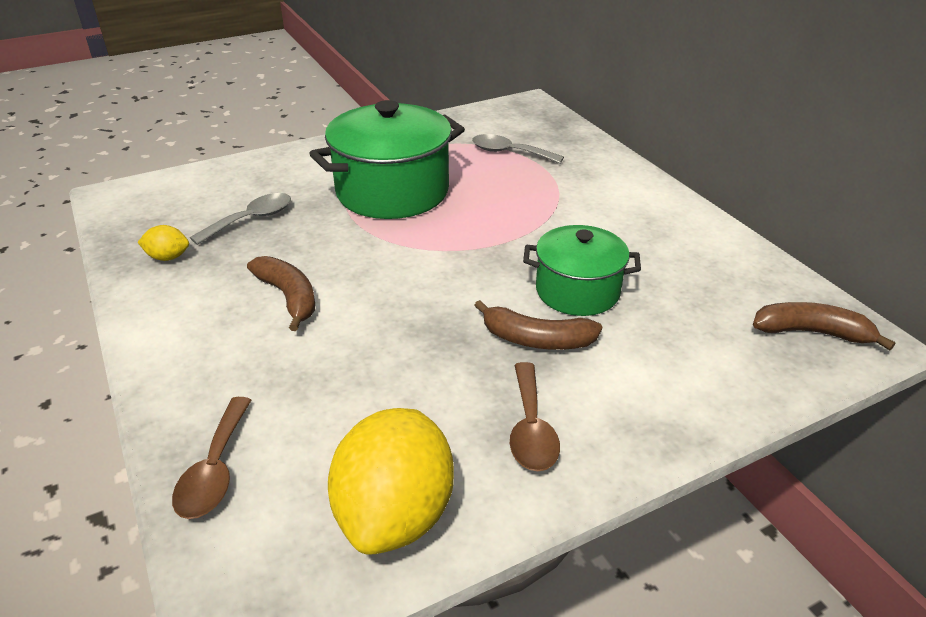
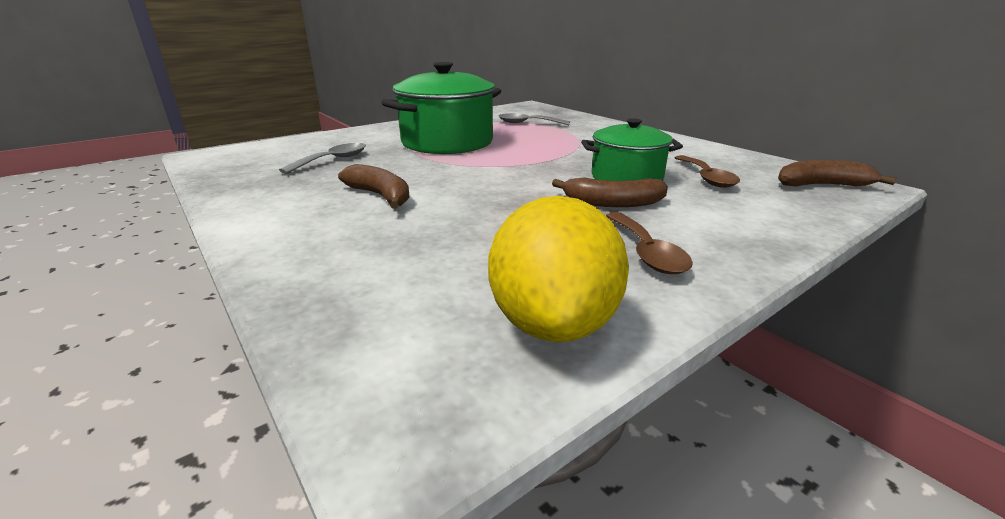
camera: 10 degrees left, 10 degrees down
(168, 257) = (260, 182): yellow lemon -> none
(215, 470) = (339, 310): brown spoon -> brown spoon (706, 178)

